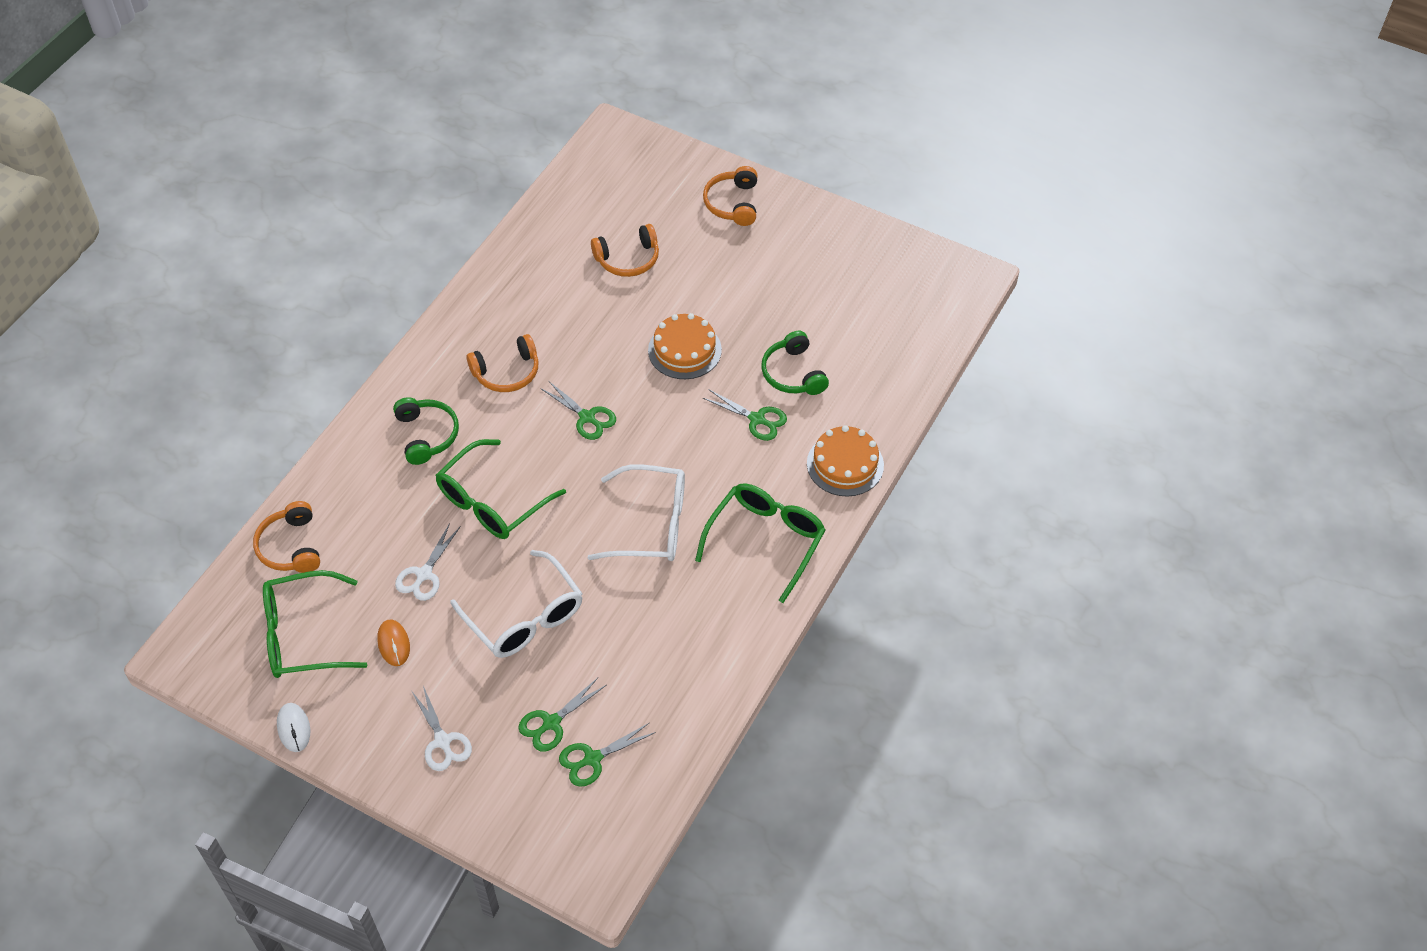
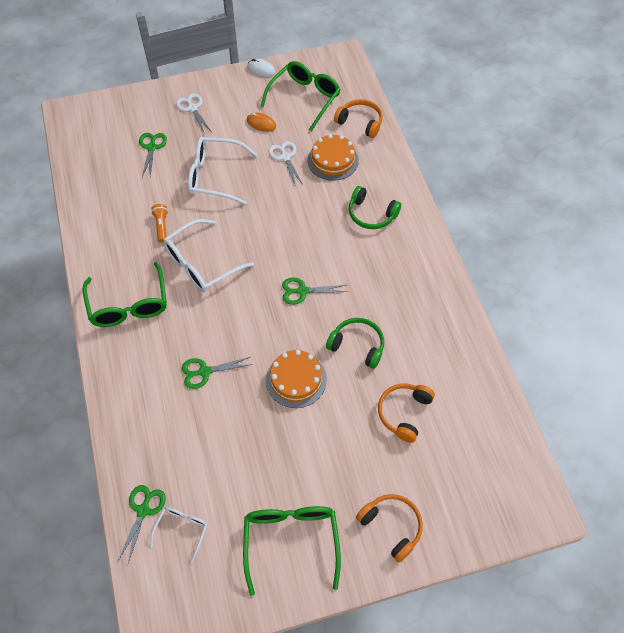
camera: 135 degrees right, 5 degrees up
(442, 741) = (192, 108): white scissors -> white scissors turned 45 degrees clockwise
(492, 502) = (296, 210): green glasses -> green glasses (291, 541)
(507, 372) = (377, 279): orange headphones -> none
(592, 759) = (117, 148): green scissors -> green scissors (143, 510)
(647, 603) = (161, 226): none -> orange flashlight
(793, 373) = (212, 422): green headphones -> green headphones (357, 345)
(845, 464) = (123, 387): orange cake -> orange cake (333, 160)
(896, 318) = (182, 530): none -> white glasses

